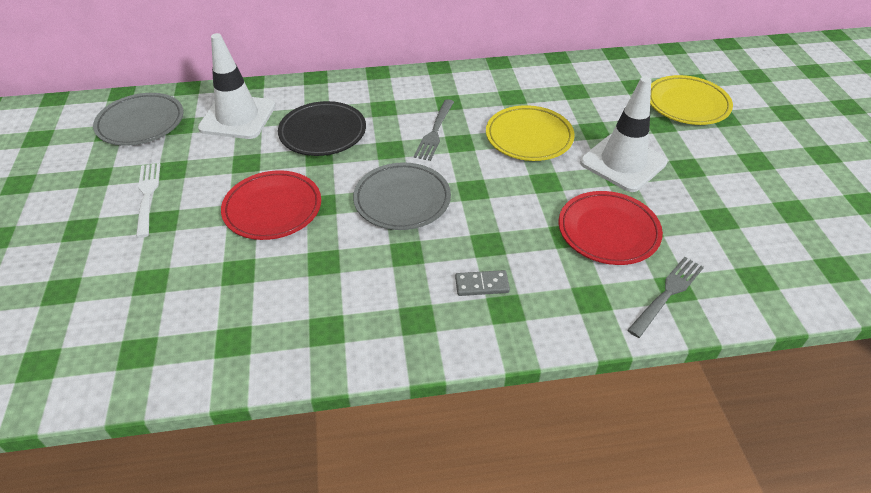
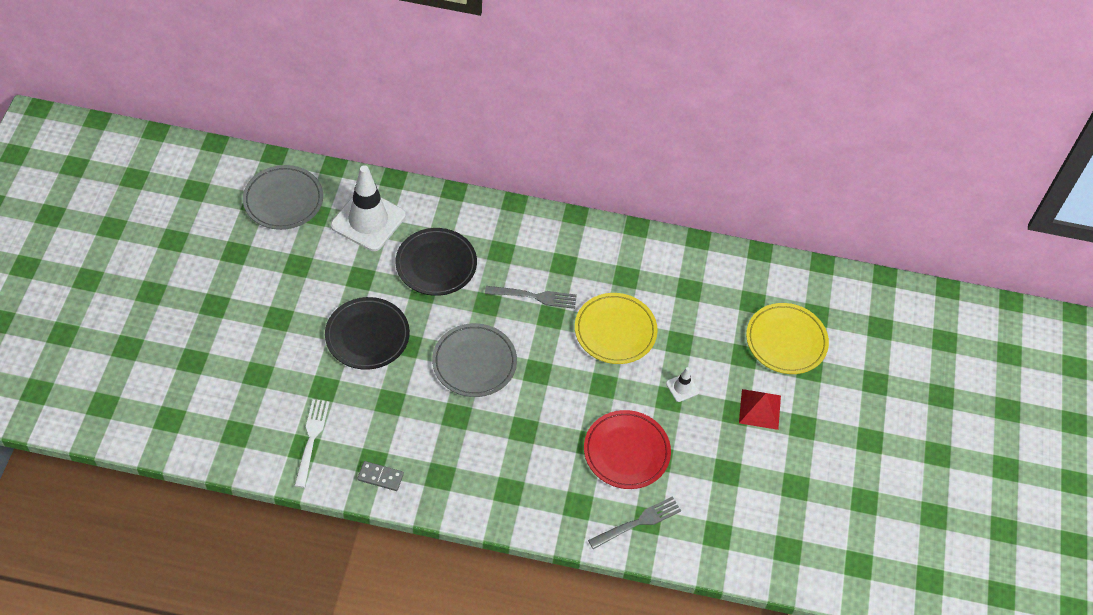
camera: 15 degrees right, 10 degrees up
(147, 196) = (272, 288): white fork -> white fork (311, 439)
(272, 209) = (367, 336): red plate -> black plate
(435, 132) = (534, 296): grey fork -> grey fork turned 120 degrees counterclockwise
(482, 285) = (501, 465): grey domino -> grey domino (380, 477)
(623, 162) = (682, 387): white traffic cone -> white traffic cone, size x0.43
(707, 159) = (760, 409): none -> red pyramid

